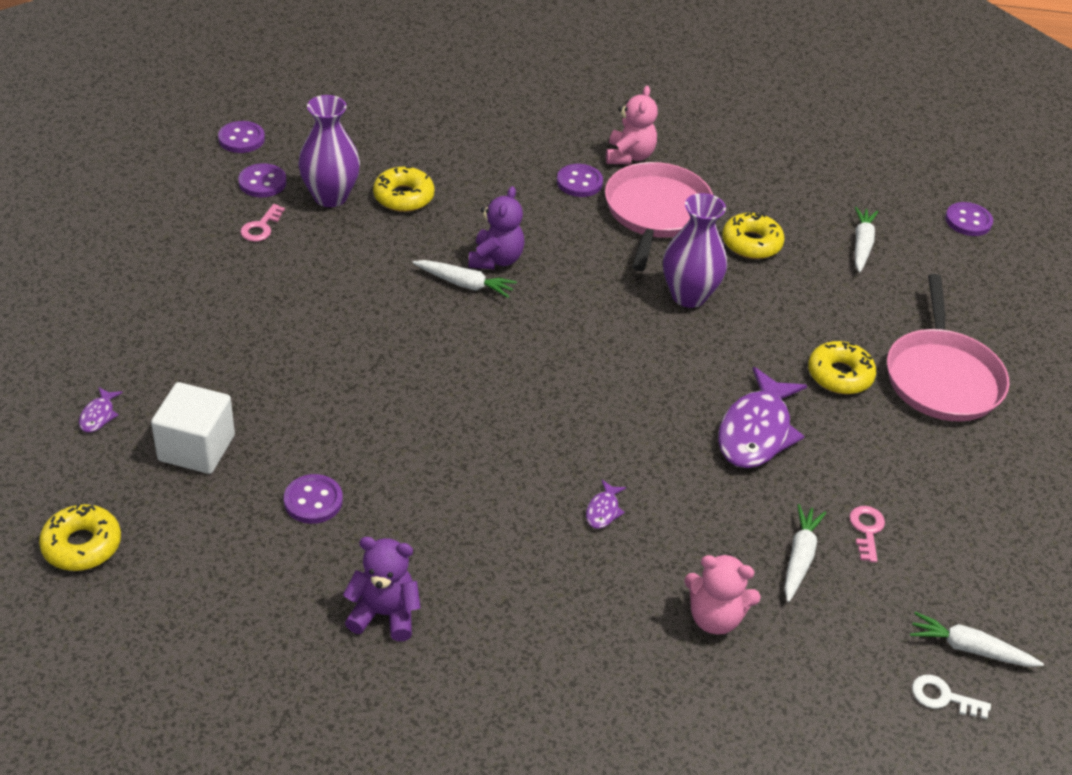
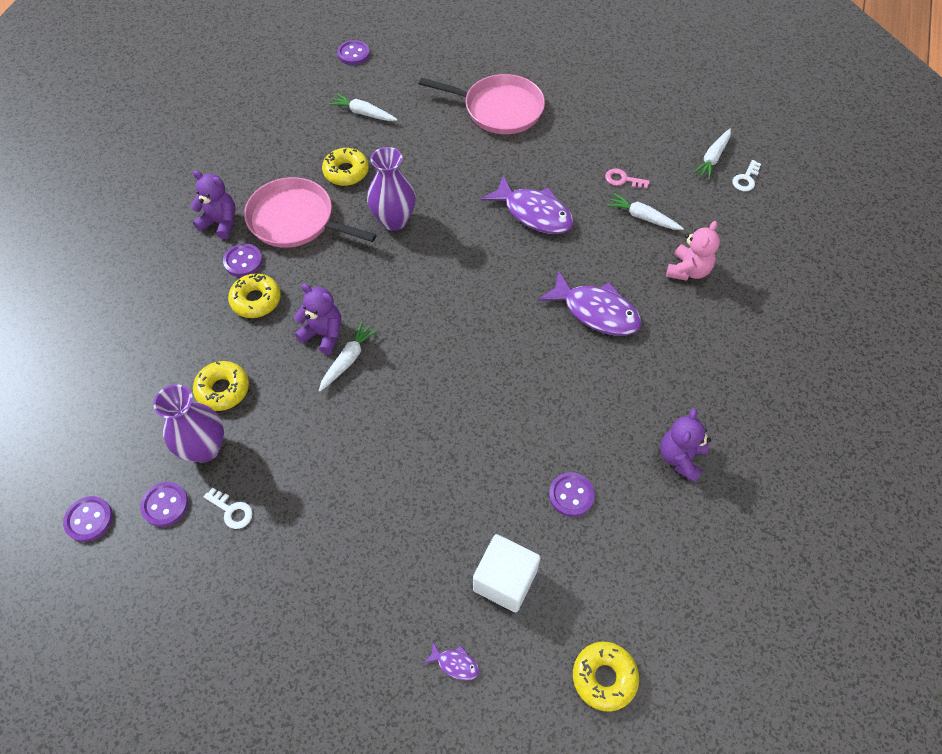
camera: 75 degrees left, 15 degrees up
(261, 227) = (232, 510): pink key -> white key
(603, 510) = (596, 312): purple fish -> purple fish, size x2.34
(629, 156) = (220, 222): pink teddy bear -> purple teddy bear
(839, 375) = (489, 158): yellow donut -> yellow donut (256, 300)

